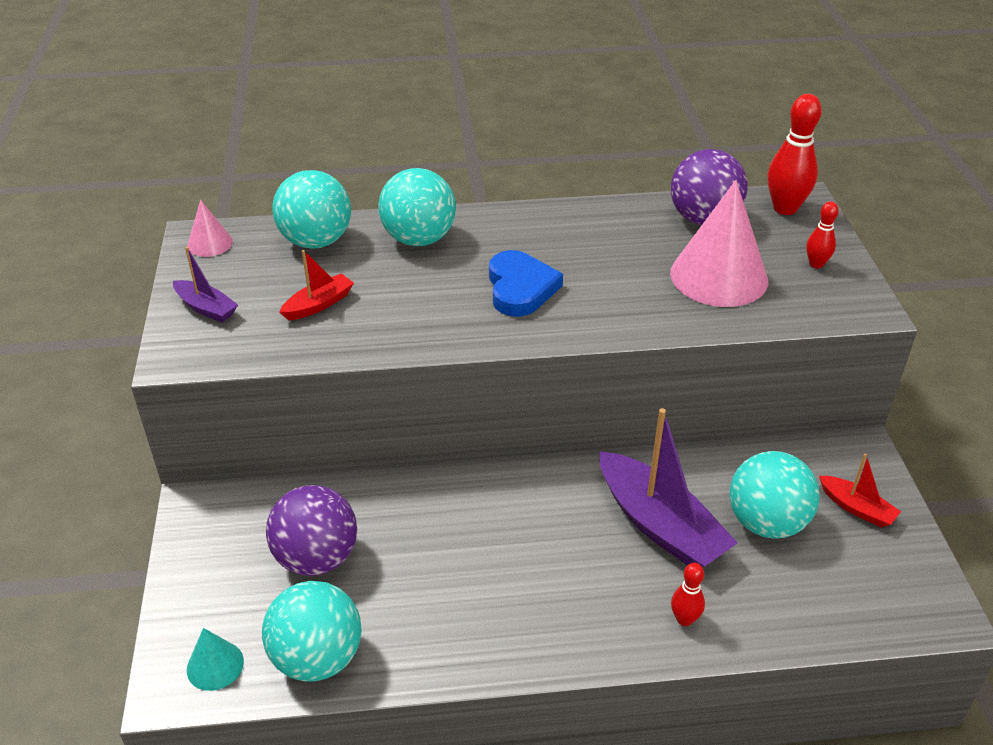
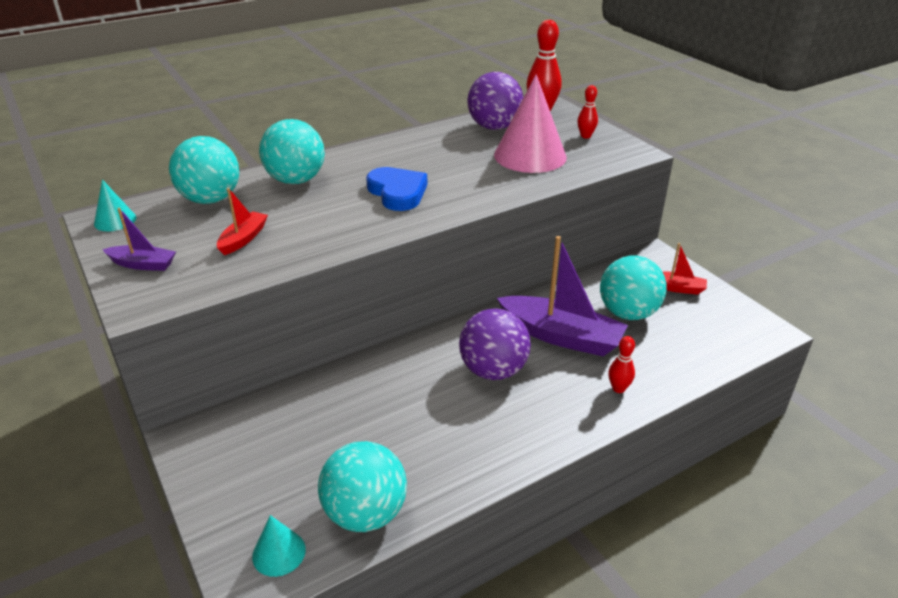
camera: 25 degrees left, 5 degrees down
(210, 243) = (115, 220): pink cone -> turquoise cone
(316, 558) = (318, 441): purple ball -> purple ball (493, 370)

